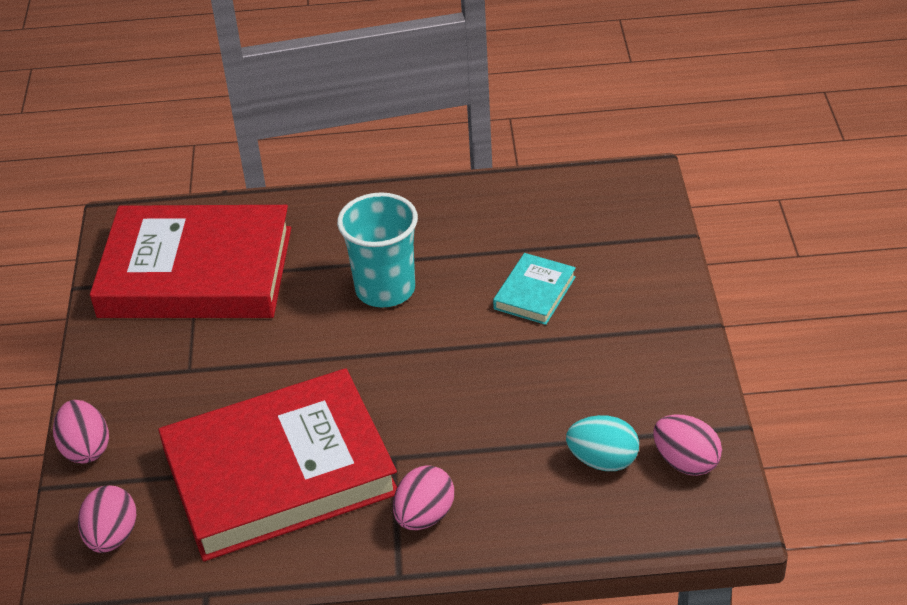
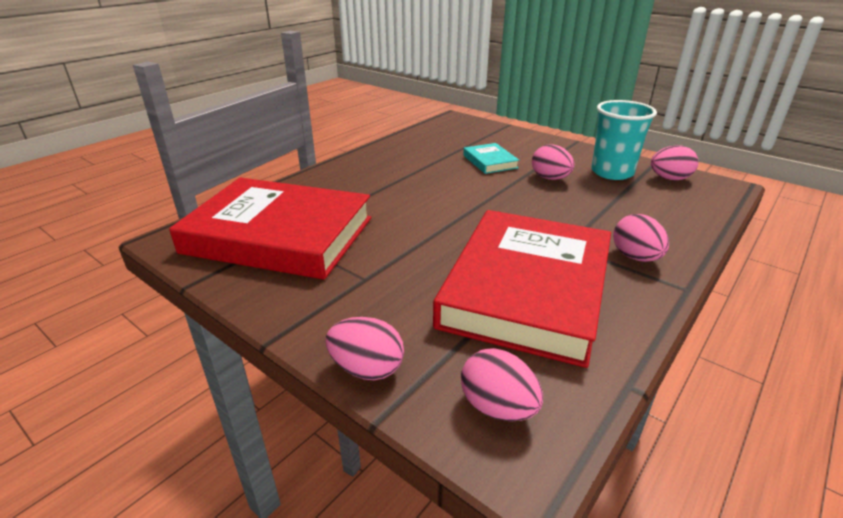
camera: 50 degrees left, 10 degrees down
(196, 272) = (279, 235): red book -> red book turned 60 degrees clockwise
(385, 289) = (416, 190): turquoise cup -> turquoise cup (612, 172)
(549, 365) = (550, 178): none -> pink egg
(603, 460) = (645, 194): turquoise egg -> none

